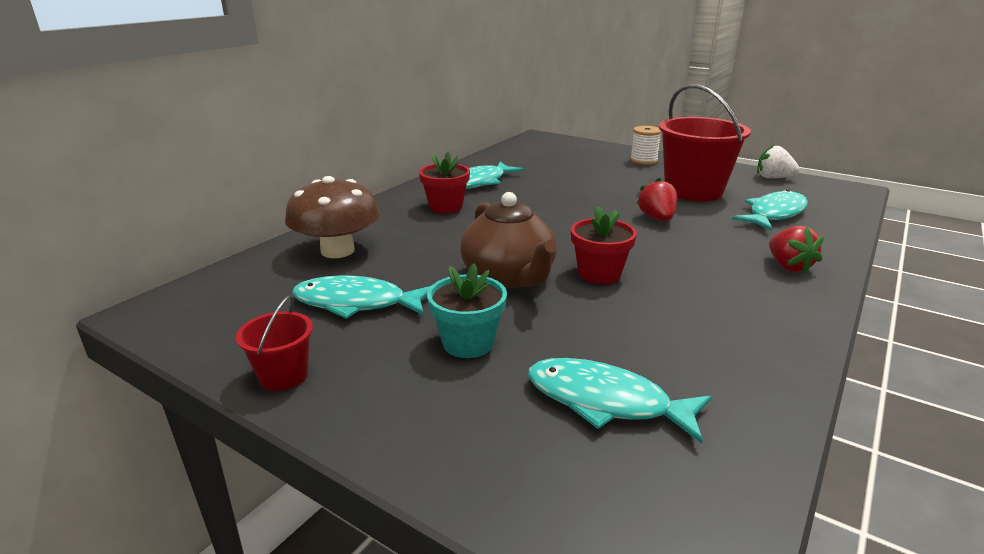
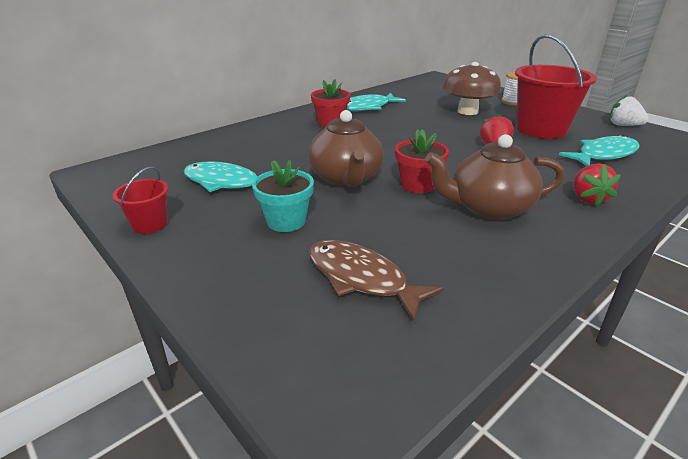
camera: 15 degrees right, 5 degrees up
(337, 251) = (235, 146): brown mushroom -> brown mushroom (467, 111)
(605, 402) = (361, 278): turquoise fish -> brown fish
(694, 292) = (489, 208): none -> brown teapot

